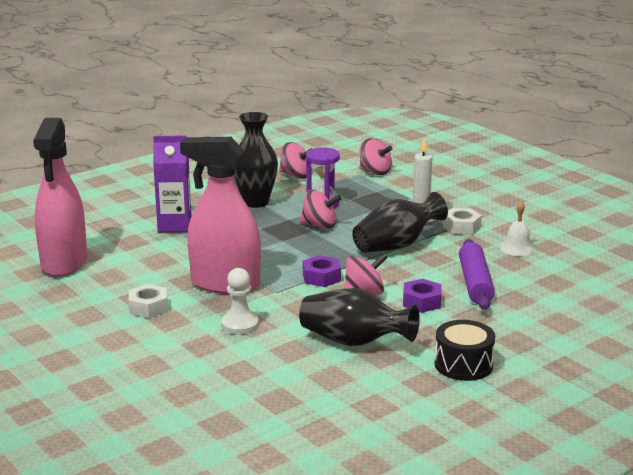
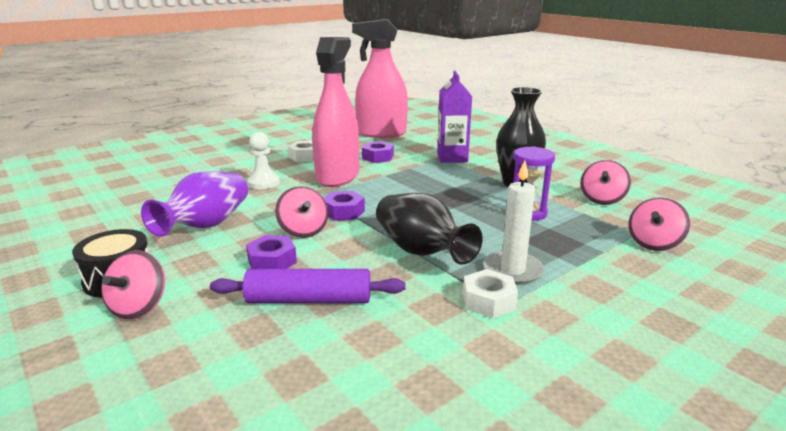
camera: 90 degrees right, 0 degrees up
(163, 264) = (378, 157): none -> purple nut
(319, 225) = (467, 211): pink spinning top -> pink spinning top (139, 307)
(354, 341) = (206, 225): black vase -> purple vase
(517, 248) = (421, 347): white bell -> none

